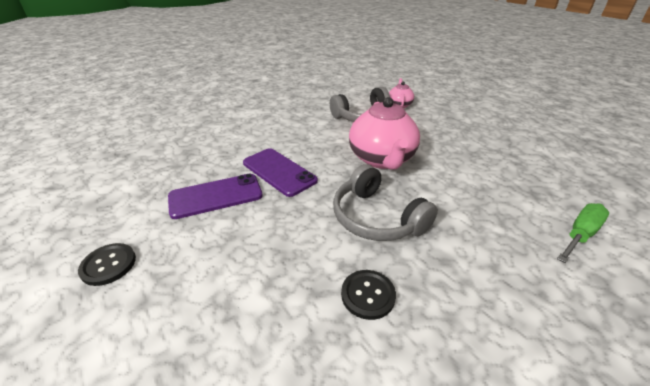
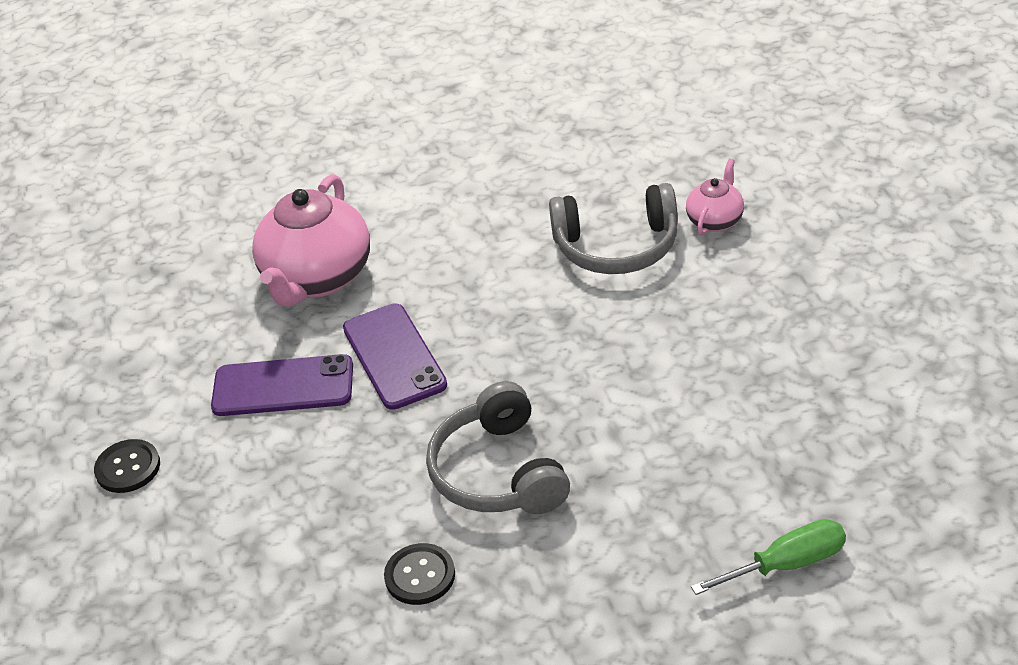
camera: 25 degrees right, 5 degrees up
(381, 159) = (580, 361): pink teapot -> pink teapot (317, 278)

